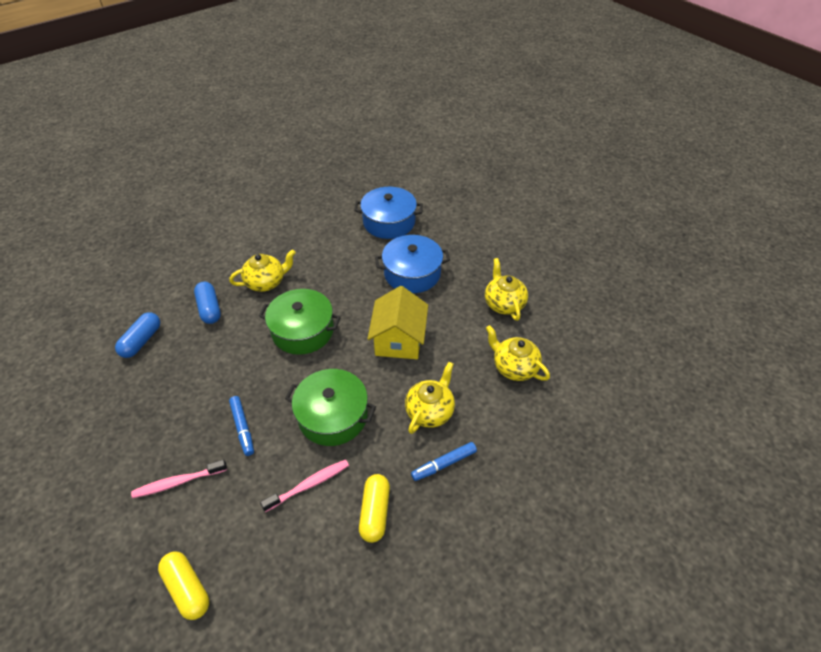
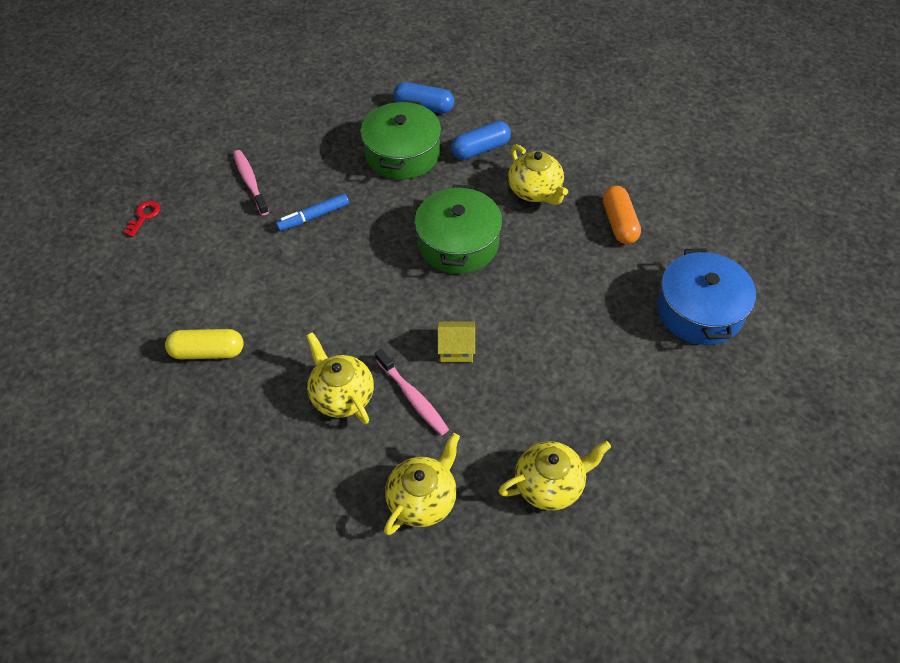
camera: 85 degrees right, 5 degrees up
(187, 588) = (144, 216): yellow capsule -> red key
(309, 485) = (243, 287): pink toothbrush -> pink toothbrush (413, 397)
(310, 245) = (619, 223): none -> orange capsule
(333, 416) = (331, 294): green pot -> green pot (402, 154)
(399, 340) = (456, 349): yellow house -> yellow house, size x0.51
(412, 273) = (590, 353): blue pot -> none
(430, 411) = (342, 395): yellow teapot -> yellow teapot turned 150 degrees counterclockwise
(443, 464) = (265, 416): blue marker -> none

